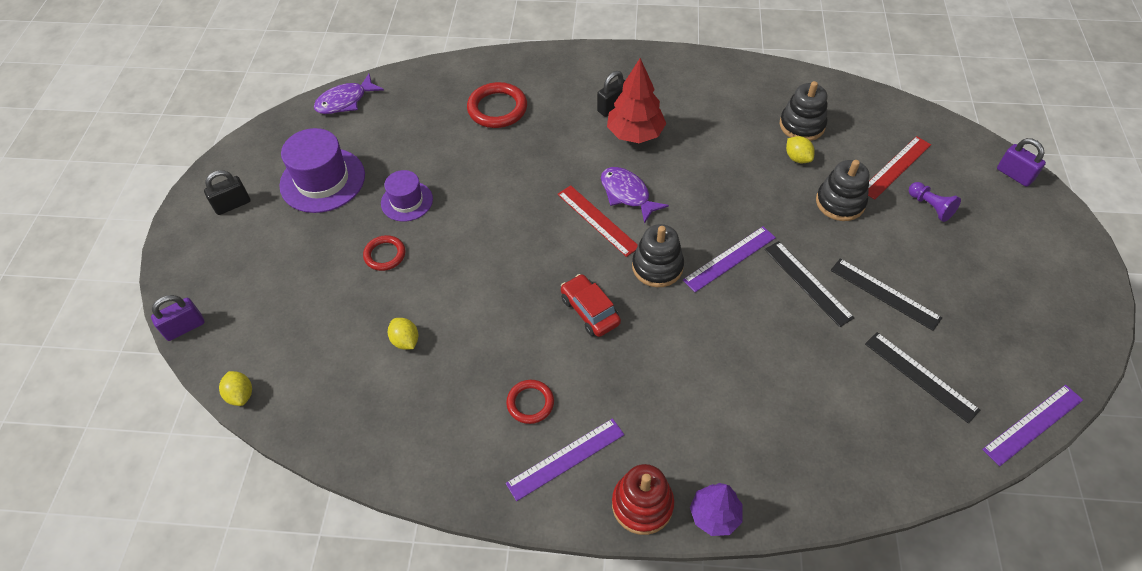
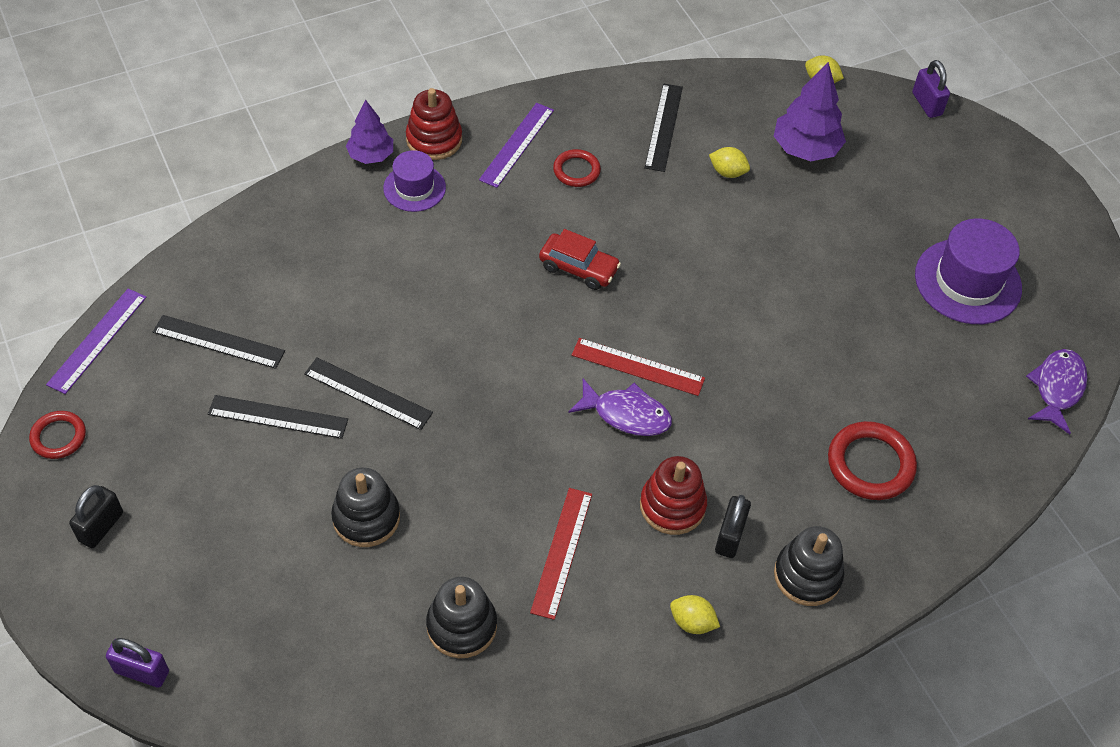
camera: 145 degrees right, 0 degrees up
(185, 327) = (926, 104): purple padlock -> purple padlock turned 45 degrees counterclockwise
(233, 205) = (1023, 217): black padlock -> black padlock (101, 527)
(323, 332) = (805, 149): none -> purple tree
(385, 255) = (822, 235): red ring -> red ring (58, 437)
(407, 201) = (857, 298): purple hat -> purple hat (414, 188)
(419, 413) = (664, 127): none -> black ruler
(635, 134) = (672, 506): red tree -> red stacking toy
(657, 266) = (539, 342): black stacking toy -> black stacking toy (807, 575)
(729, 259) = (466, 384): purple ruler -> none
(797, 158) = (445, 564): yellow lemon -> yellow lemon (692, 622)
(896, 167) = (309, 609): red ruler -> red ruler (561, 552)
(930, 207) = (249, 563): purple pawn -> none

